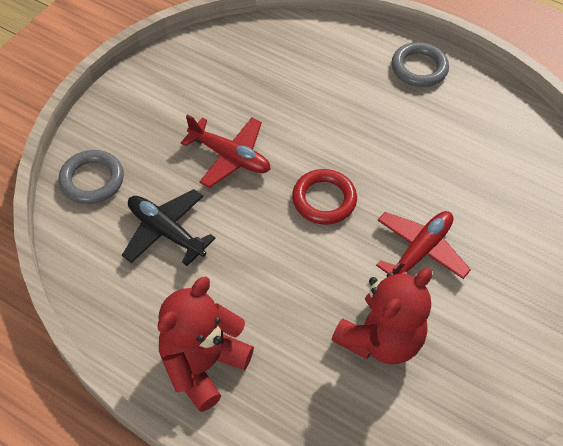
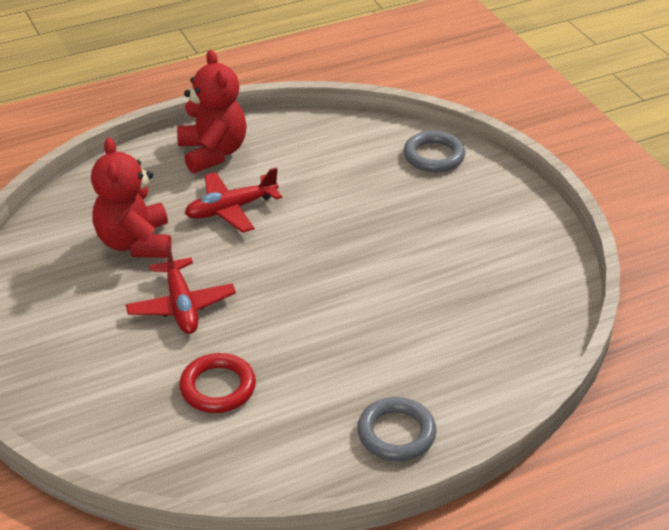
camera: 125 degrees right, 15 degrees down
(166, 232) = (344, 175): black plane -> none
(230, 157) = (392, 238): red plane -> red plane (231, 209)
(324, 200) = (291, 274): red ring -> red ring (218, 387)

